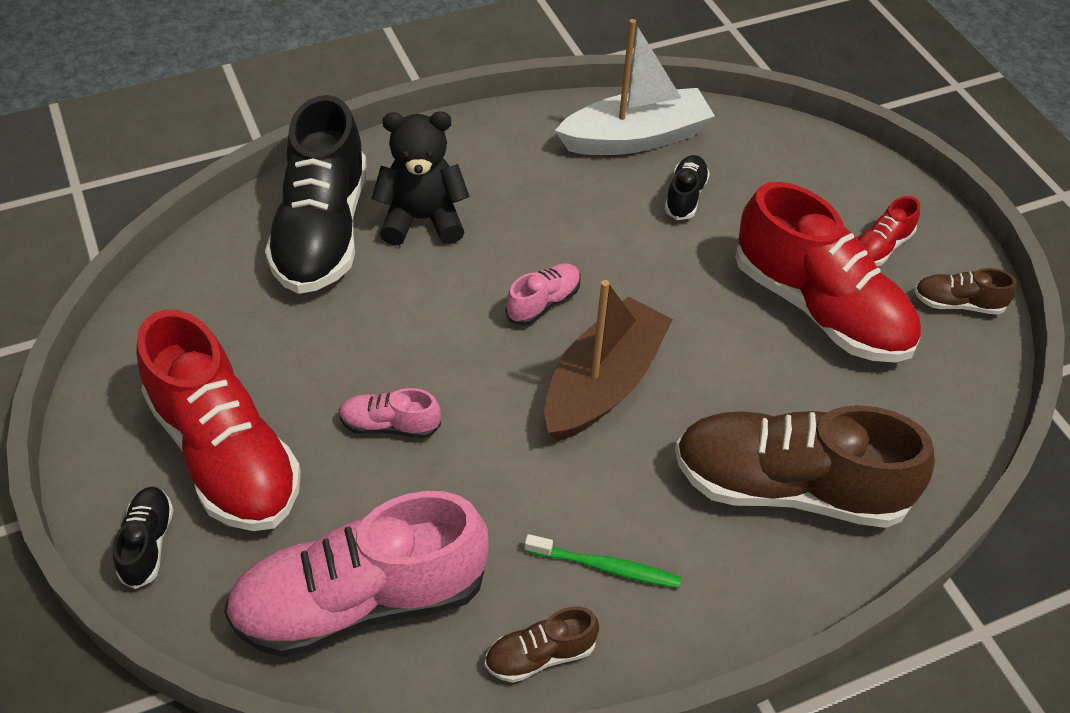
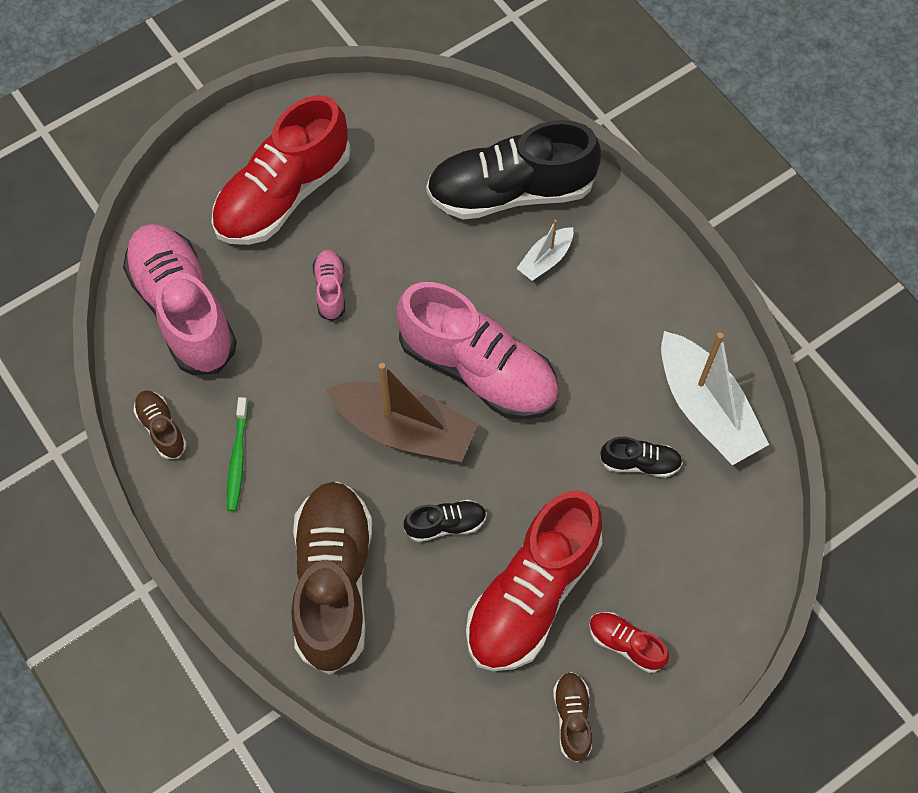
camera: 80 degrees right, 15 degrees up
(147, 544) = (204, 174): black shoe -> black shoe (446, 524)
(422, 219) = (545, 259): black teddy bear -> white boat
(543, 303) = (478, 369): pink shoe -> pink shoe, size x2.27

